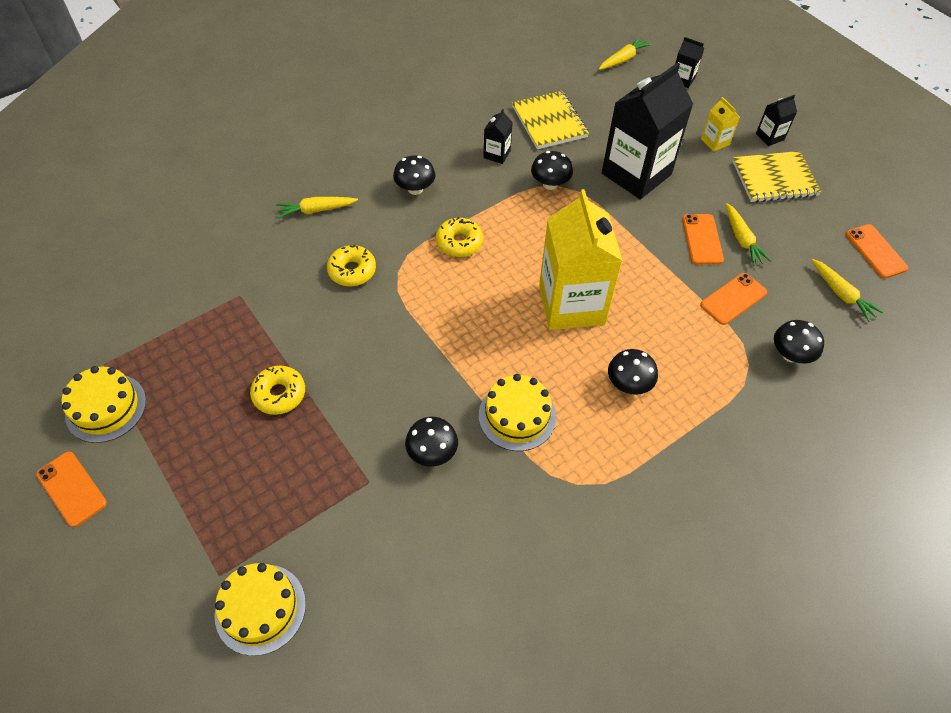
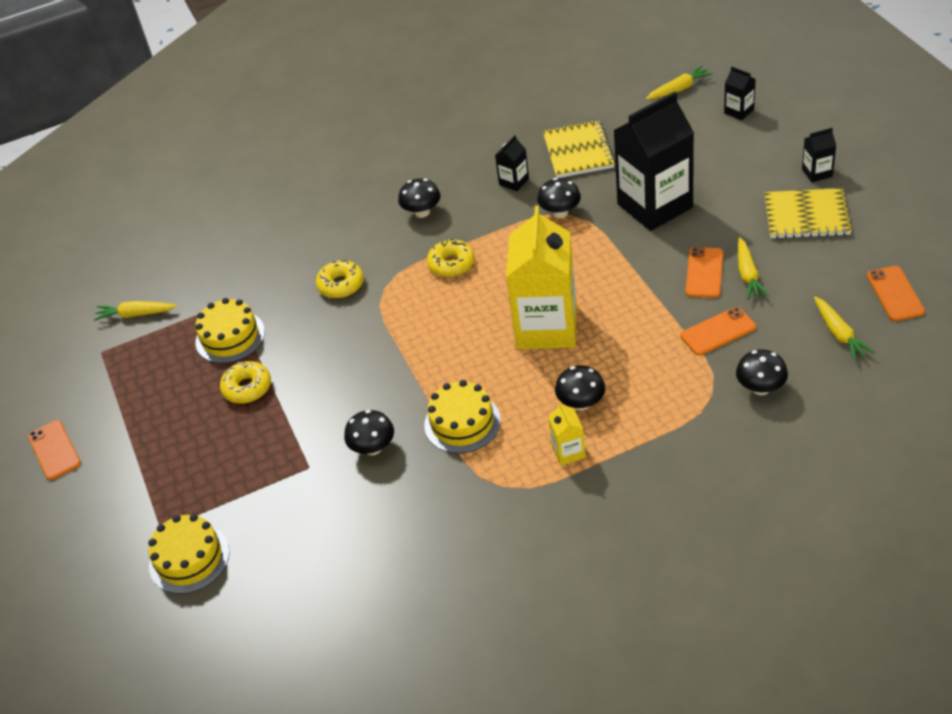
camera: 20 degrees right, 10 degrees down
(106, 408) = (95, 388): yellow cake -> yellow cake (230, 337)
(316, 210) = (321, 228): yellow carrot -> yellow carrot (136, 314)
(715, 142) = (752, 176): yellow carton -> yellow carton (568, 451)

